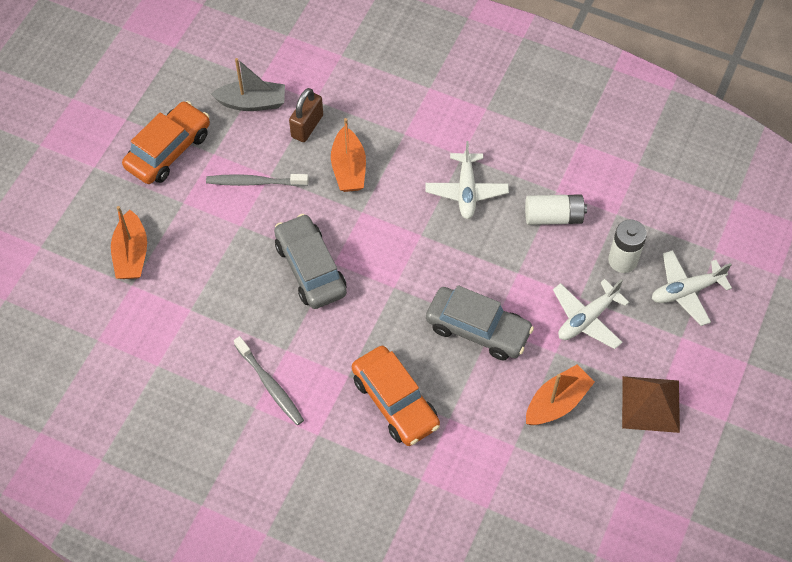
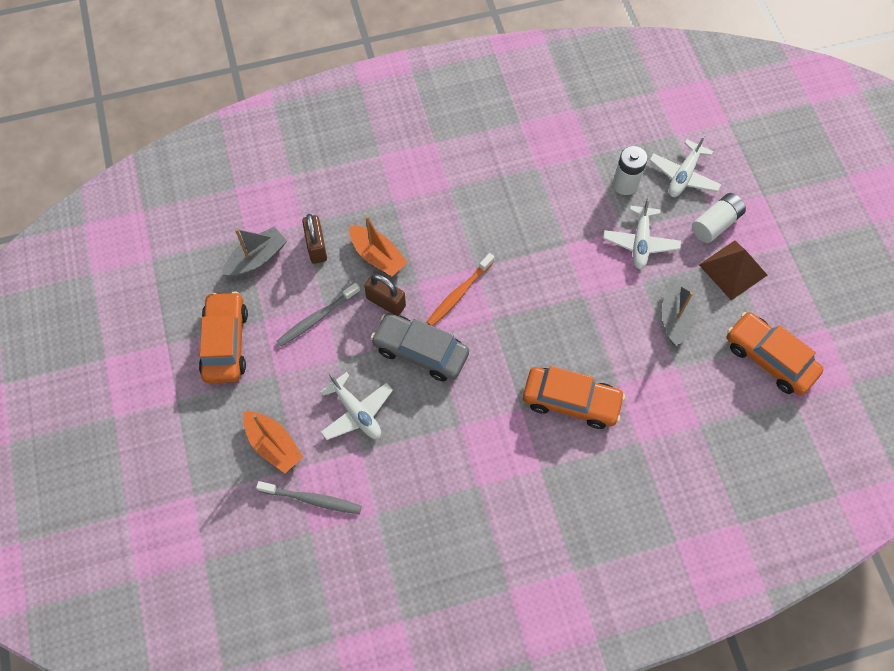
camera: 40 degrees left, 5 degrees up
(270, 385) = (473, 460): grey toothbrush -> grey toothbrush (312, 499)
(320, 209) = (386, 302): none -> brown padlock
(387, 246) = (459, 293): none -> orange toothbrush
(466, 191) = (477, 212): white plane -> white plane (356, 412)
(478, 329) = (577, 305): grey car -> none
(553, 217) = (553, 187): white battery -> white battery (715, 224)
(557, 402) = (675, 315): orange boat -> grey boat
(608, 503) = (769, 358): none -> orange car

